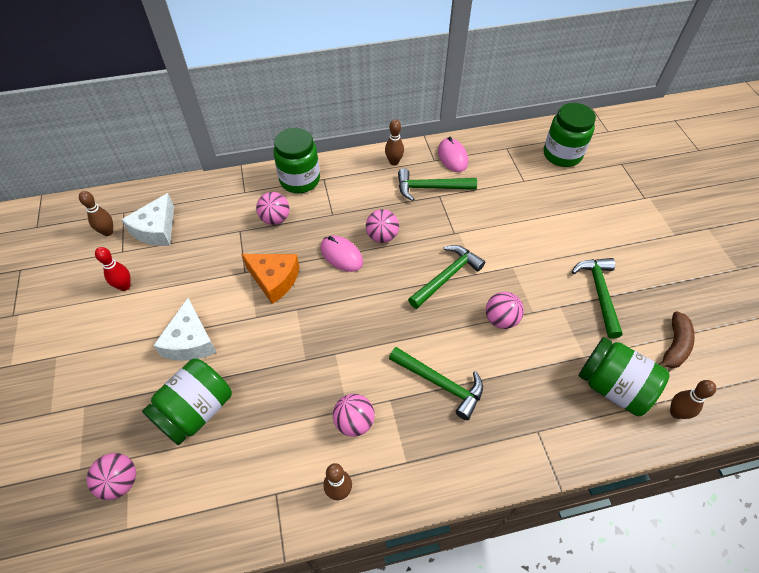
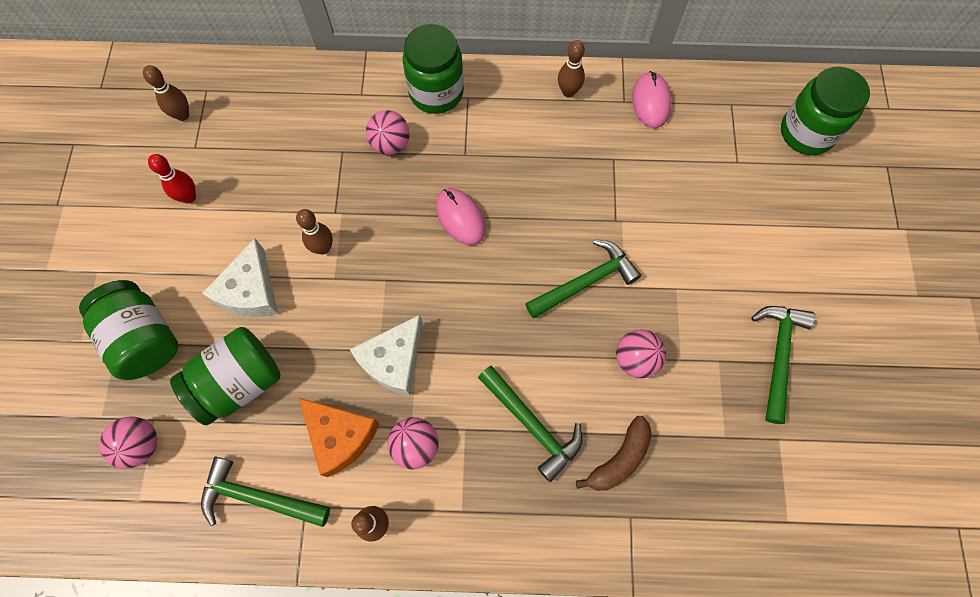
camera: 15 degrees right, 15 degrees up
(156, 229) = (241, 125): white cheese -> white cheese (393, 360)
(274, 279) = (368, 232): orange cheese -> orange cheese (340, 436)
(382, 236) = (520, 203): pink ball -> none
(431, 188) = (606, 144): green hammer -> green hammer (259, 497)
(613, 387) = (746, 487): green jar -> green jar (144, 339)
(674, 346) = (848, 454): brown banana -> brown banana (619, 459)
(676, 412) = (813, 542): brown bowling pin -> brown bowling pin (323, 248)

